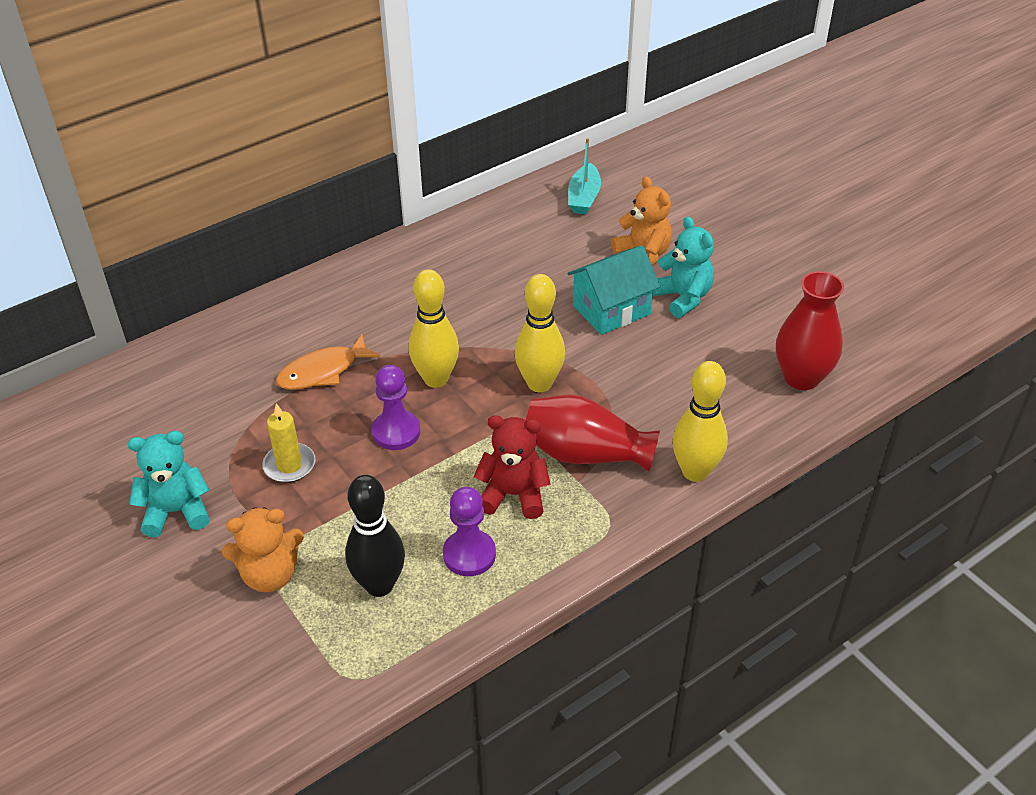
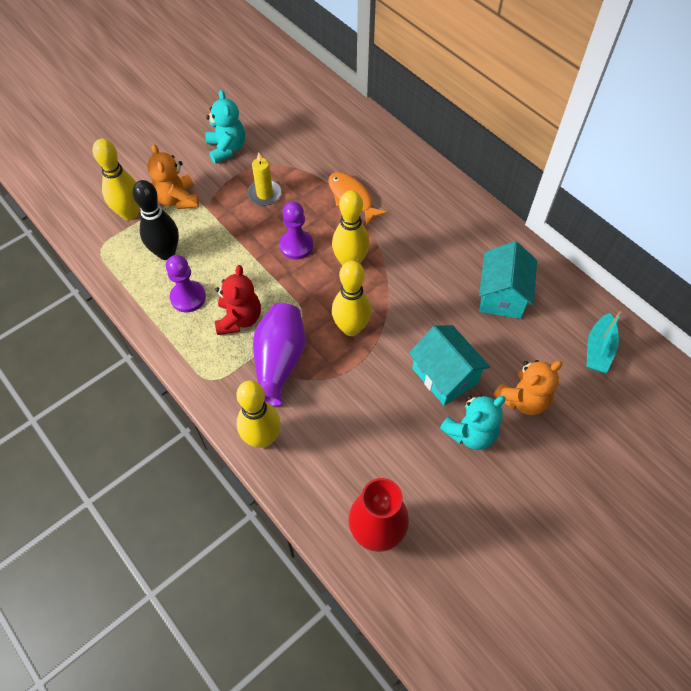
camera: 85 degrees right, 15 degrees up
(284, 641) = (130, 213): none -> yellow bowling pin
(506, 255) = (502, 295): none -> turquoise house
(584, 197) = (598, 349): turquoise boat -> turquoise boat turned 75 degrees counterclockwise
(585, 454) = (279, 361): red vase -> purple vase

